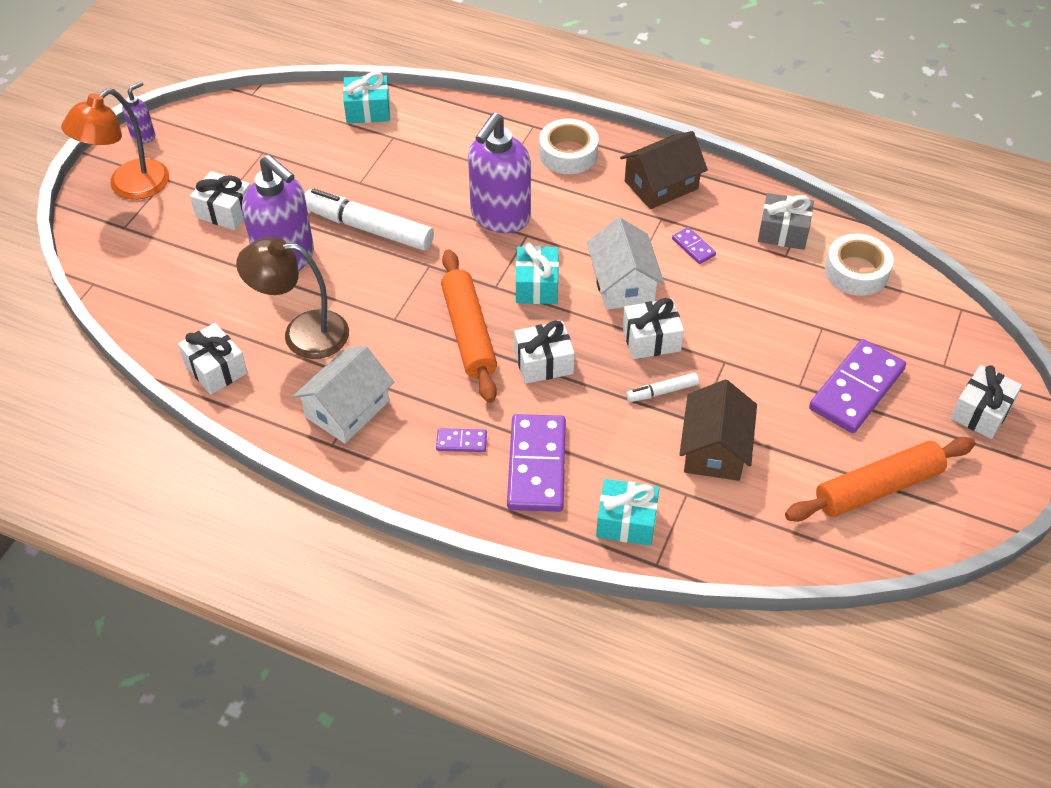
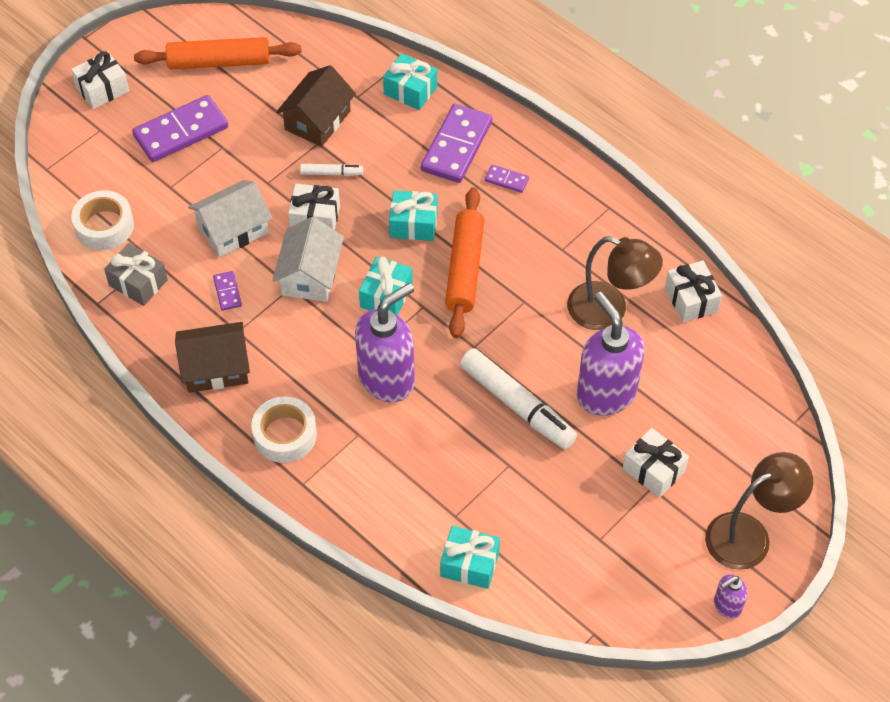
camera: 160 degrees left, 5 degrees up
(129, 187) = (749, 535): orange lamp -> brown lamp
(347, 409) = (588, 232): white house -> white house (233, 229)
(543, 362) = (413, 224): white gift -> turquoise gift

